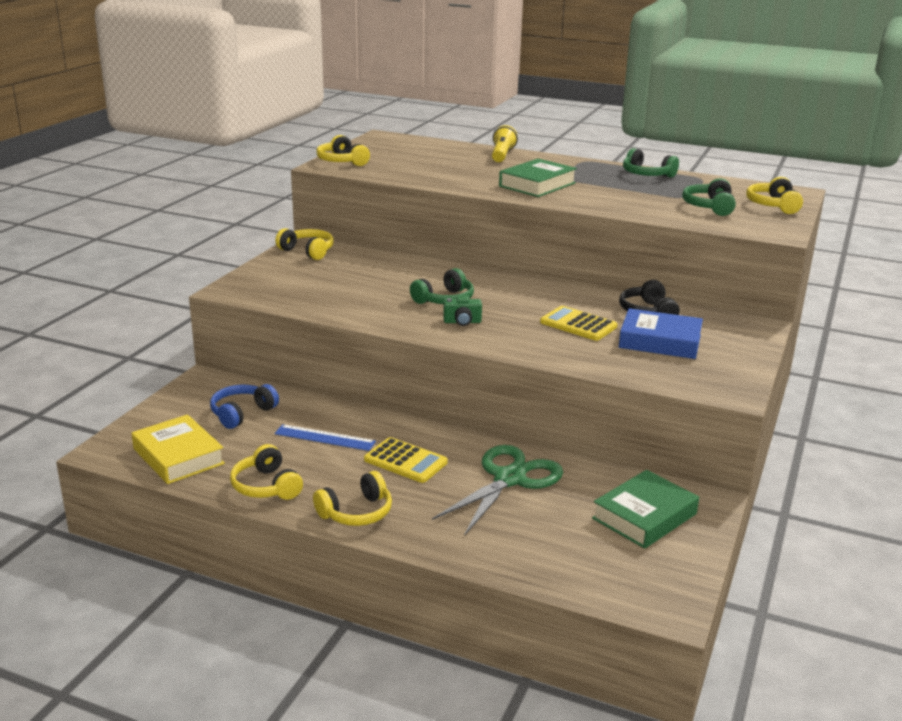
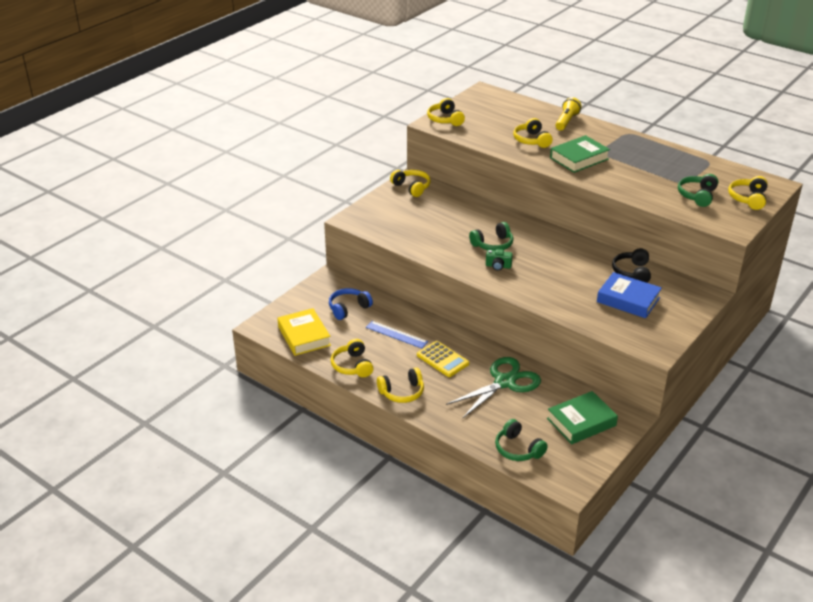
camera: 15 degrees right, 10 degrees up
(466, 173) = (531, 140): none -> yellow headphones
(578, 324) = (577, 278): yellow calculator -> none
(647, 175) = (668, 154): green headphones -> green headphones (518, 449)

